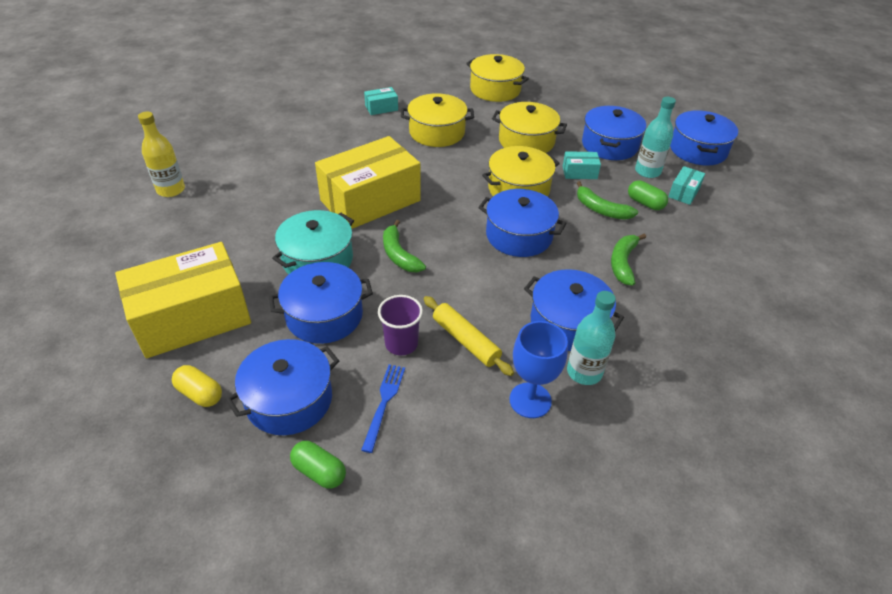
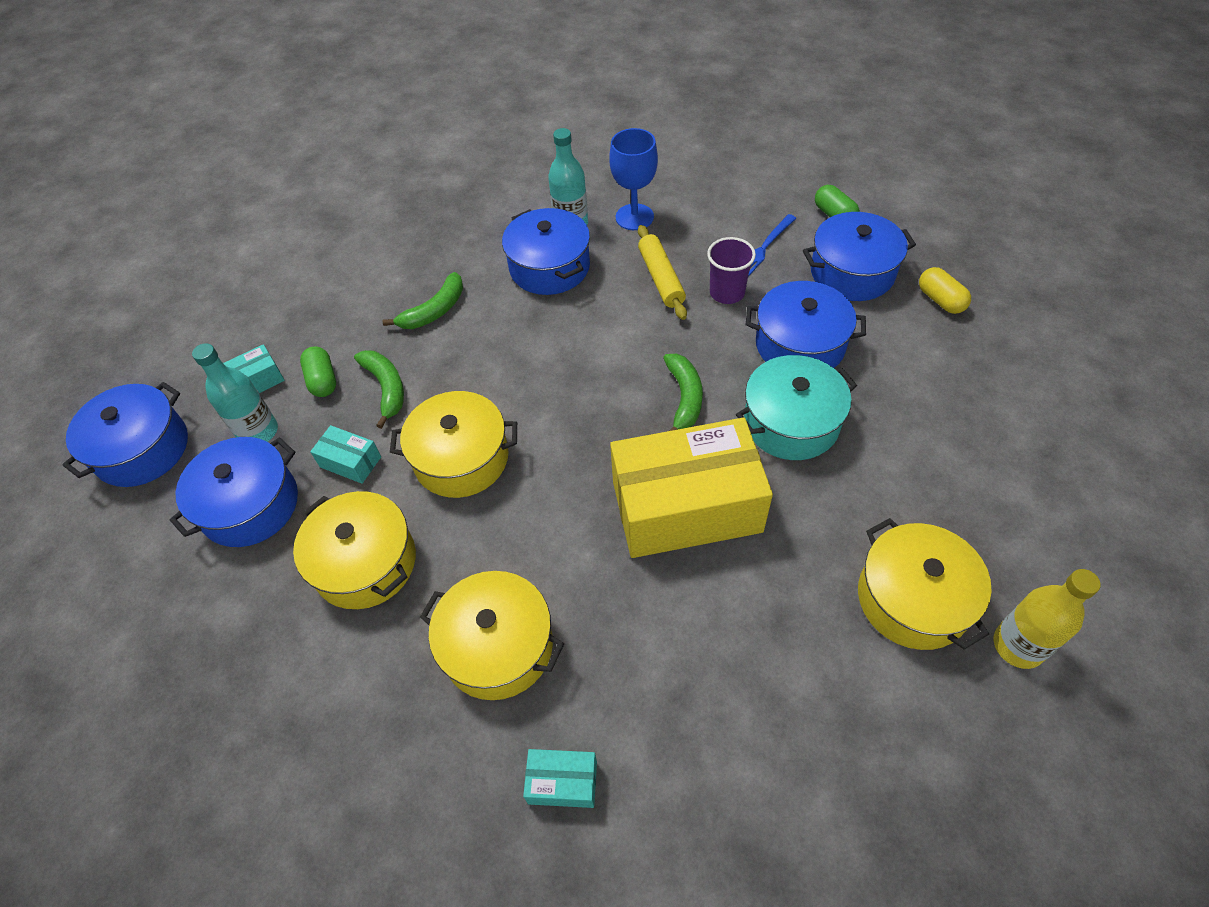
camera: 150 degrees left, 10 degrees up
(192, 317) = (956, 385): yellow box -> none
(495, 89) = (289, 761): yellow pot -> yellow pot (912, 599)
(519, 235) = (520, 381): blue pot -> none

